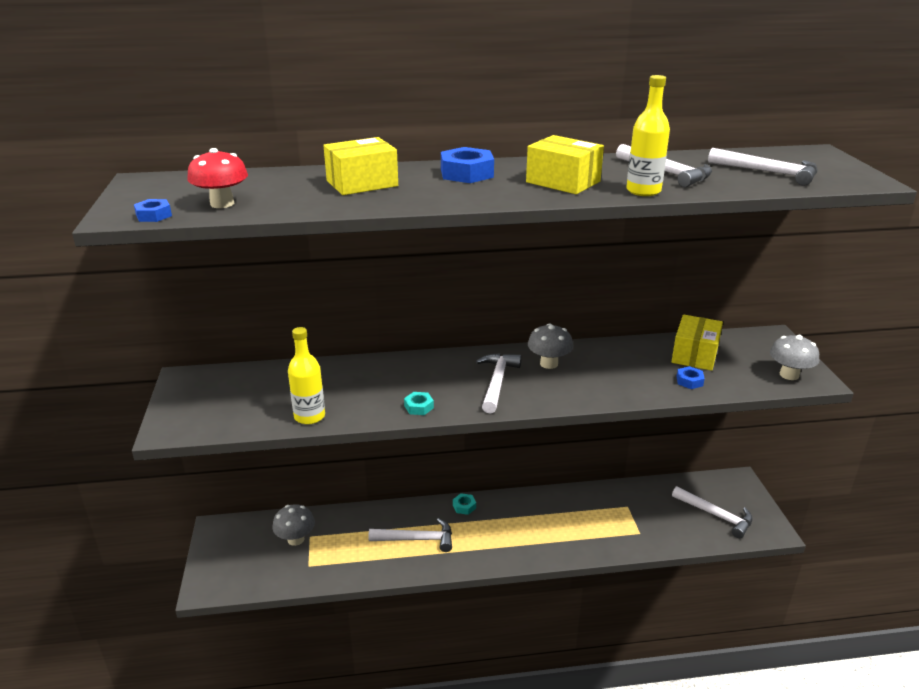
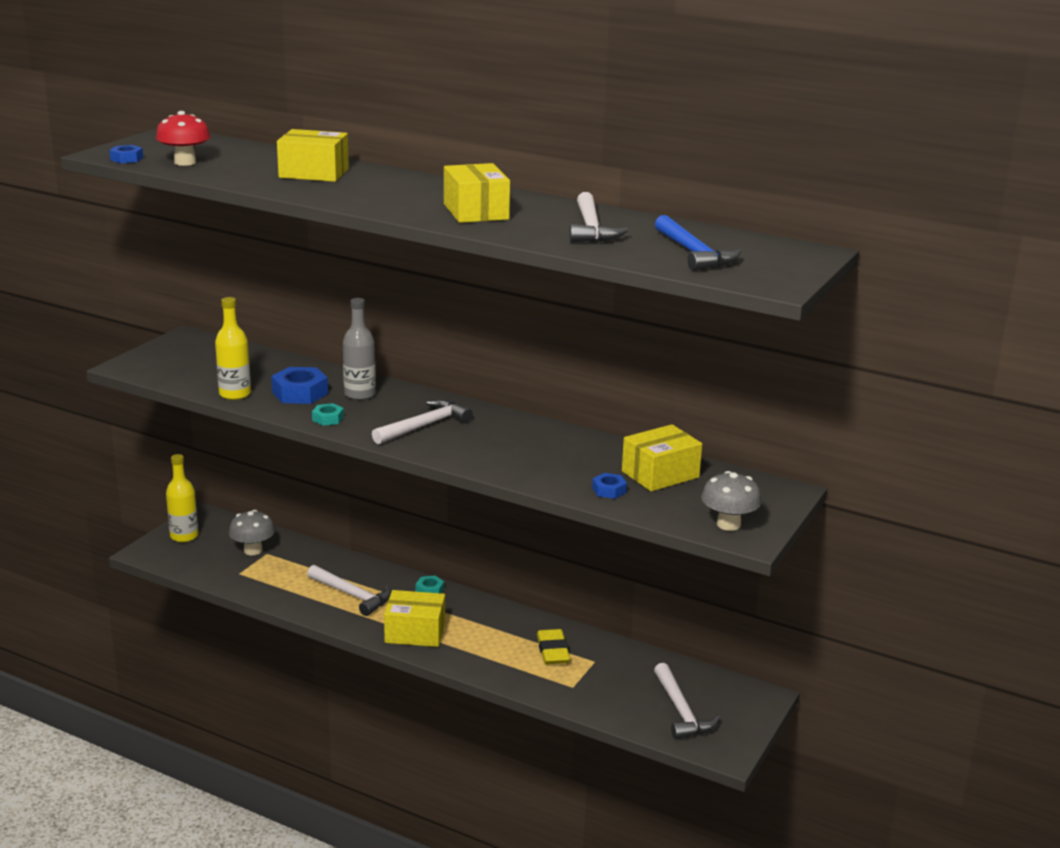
camera: 35 degrees right, 5 degrees down
(409, 374) = (360, 394): none -> grey bottle
(466, 173) = (414, 186): blue nut -> blue nut (300, 393)
(496, 546) = (415, 632): none -> yellow box
(549, 363) = (498, 430): grey mushroom -> none
(596, 512) = (552, 651): none -> yellow eraser
(643, 191) = (524, 235): yellow bottle -> yellow bottle (184, 536)
(769, 172) = (694, 253): white hammer -> blue hammer

